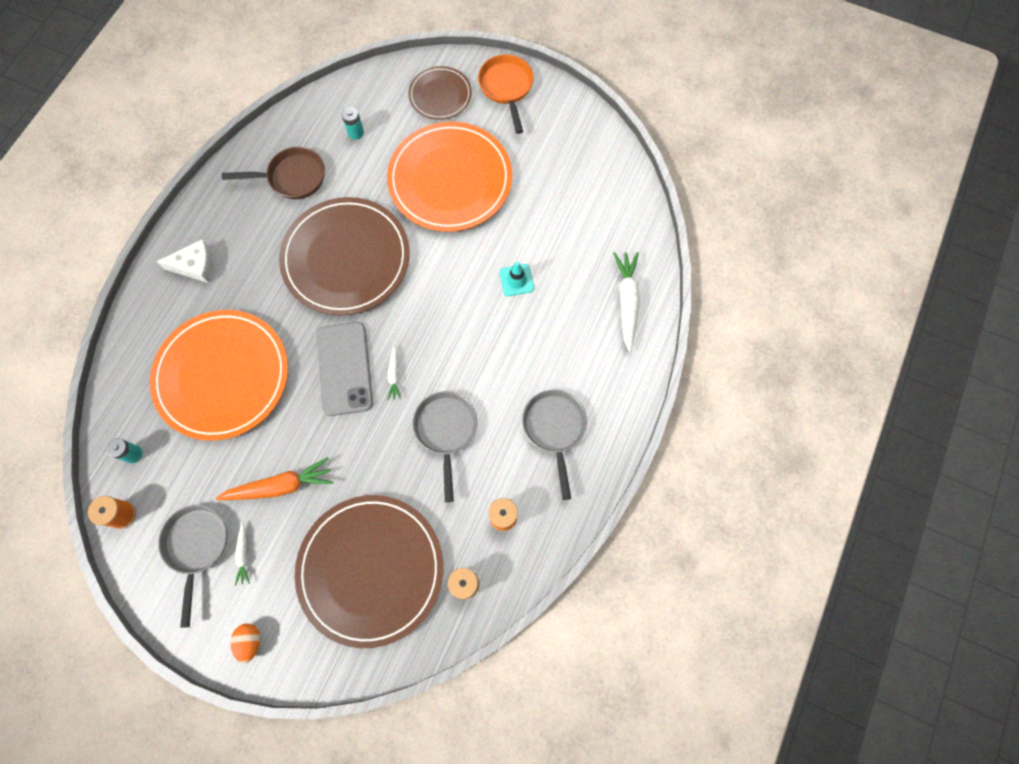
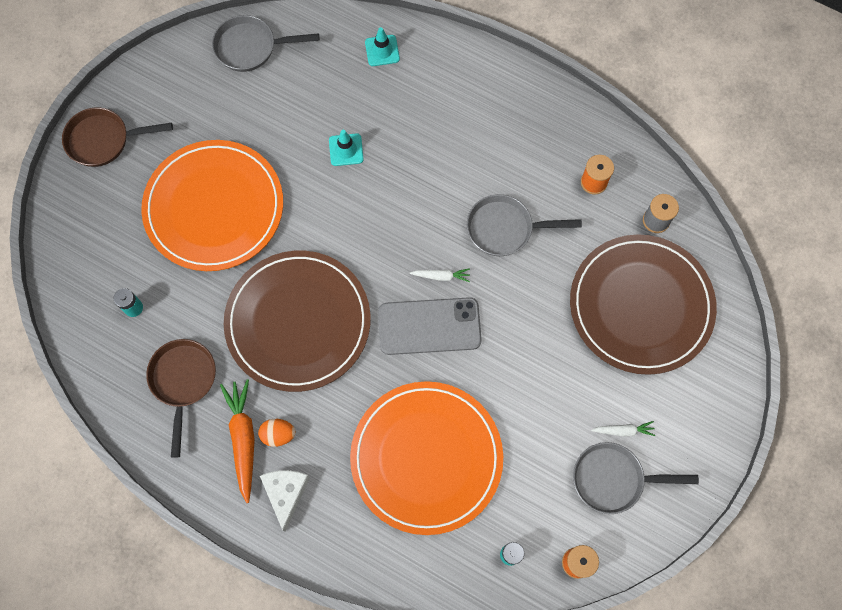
camera: 85 degrees left, 0 degrees up
(250, 642) = (708, 422): orange egg -> orange egg (278, 434)
(280, 486) = (553, 394): orange carrot -> orange carrot (243, 439)
(440, 95) = (99, 212): brown plate -> none
(506, 88) = (103, 140): orange pan -> brown pan
(554, 429) = (510, 129): grey pan -> grey pan (251, 47)
(626, 302) = (382, 50): white carrot -> turquoise traffic cone

